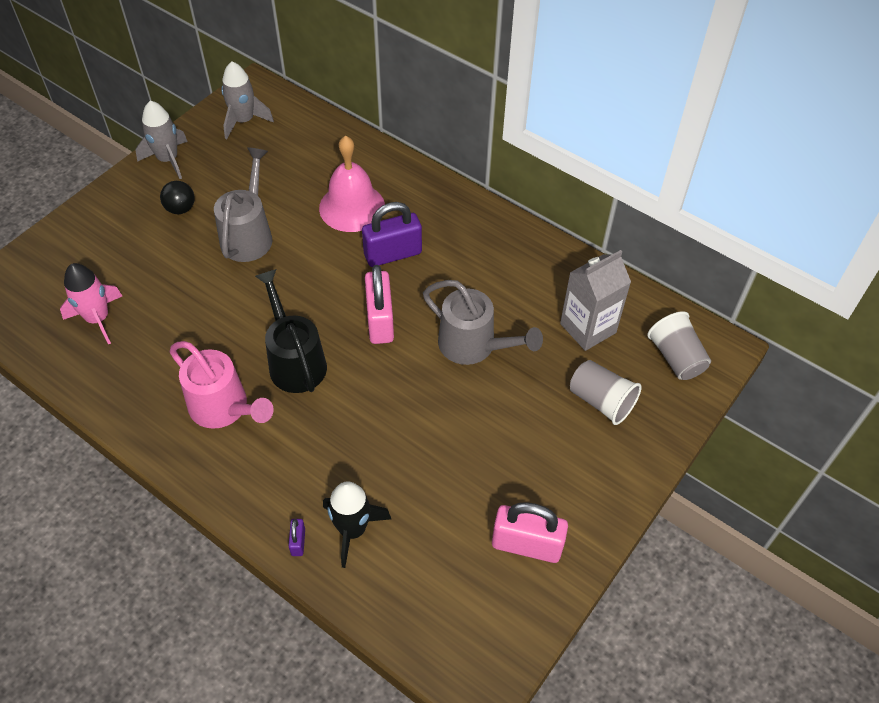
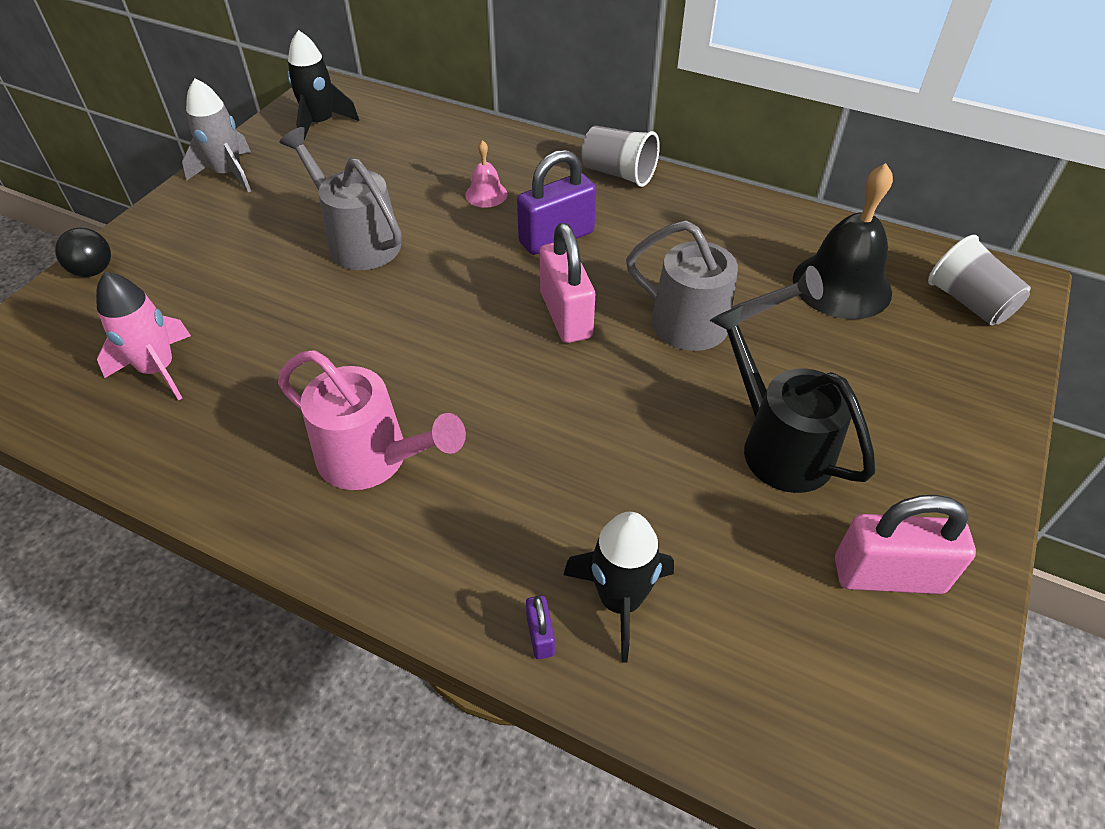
camera: 10 degrees left, 5 degrees down
(181, 209) = (256, 224): black ball -> black ball (94, 271)
(244, 121) = (320, 124): grey rocket -> black rocket
(249, 234) = (357, 240): grey watering can -> grey watering can turned 45 degrees counterclockwise
(294, 360) = (461, 380): black watering can -> black watering can (776, 444)
(352, 207) = (486, 194): pink bell -> pink bell, size x0.49
(588, 328) = (842, 285): grey carton -> black bell
(601, 401) = (900, 367): grey cup -> grey cup (618, 173)

